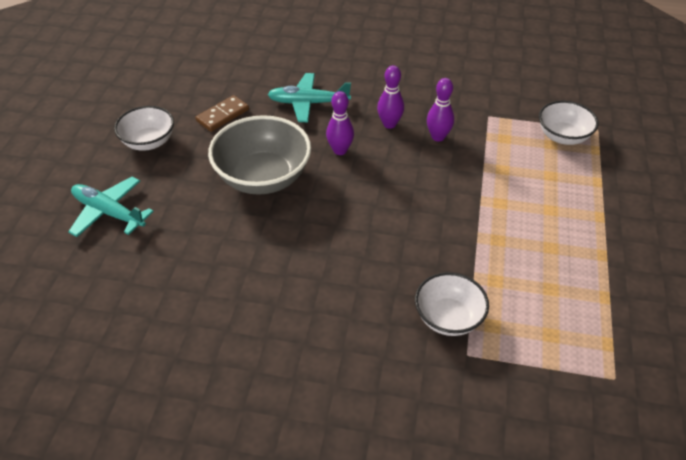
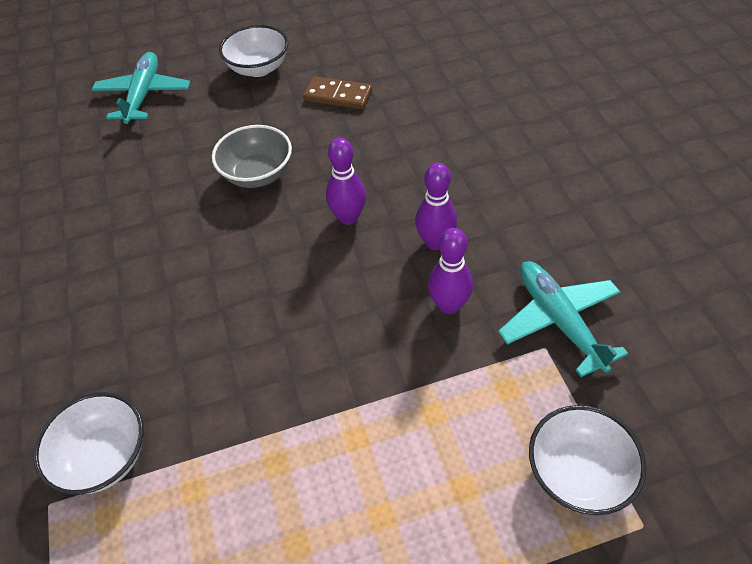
camera: 65 degrees right, 5 degrees up
(263, 177) = (257, 174): grey bowl -> grey bowl, size x0.61
(308, 103) = (414, 150): turquoise plane -> turquoise plane (559, 321)

